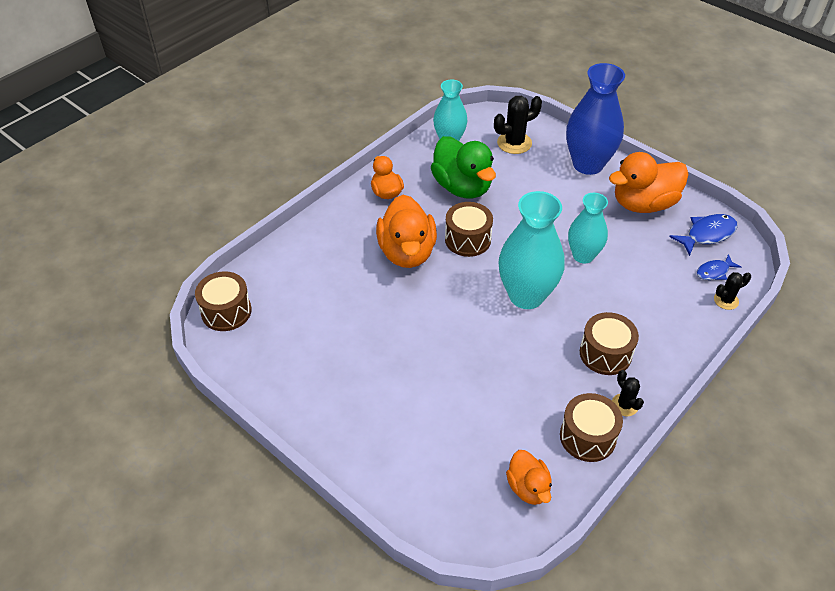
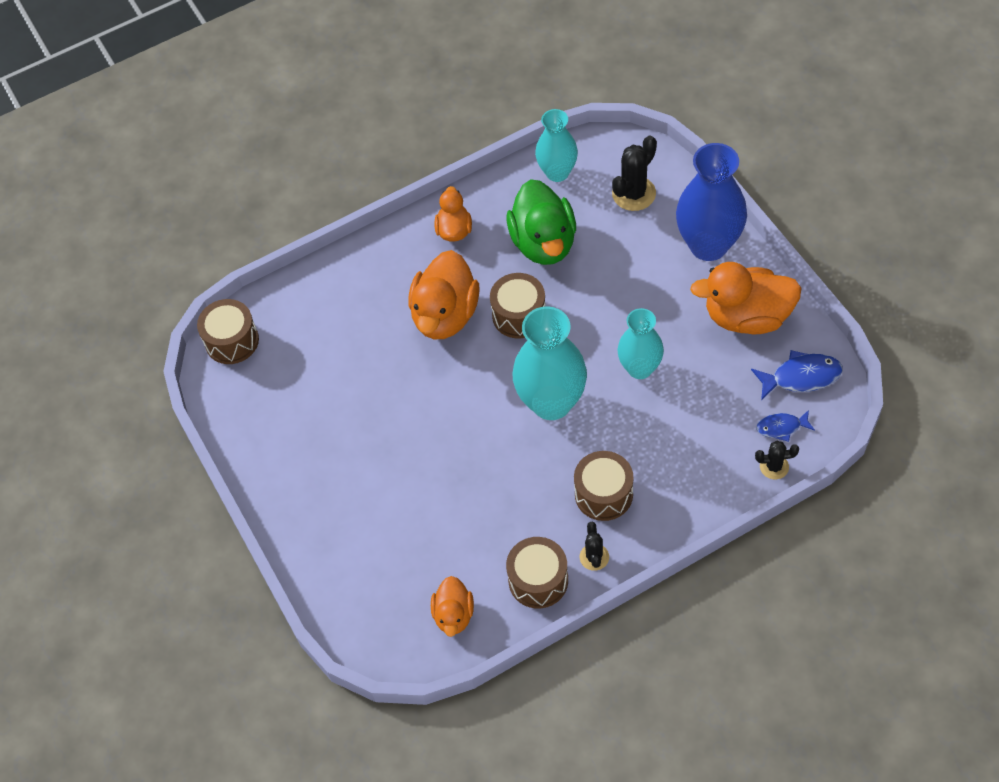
camera: 25 degrees right, 10 degrees up
(514, 143) = (634, 194): black cactus -> black cactus turned 45 degrees counterclockwise

